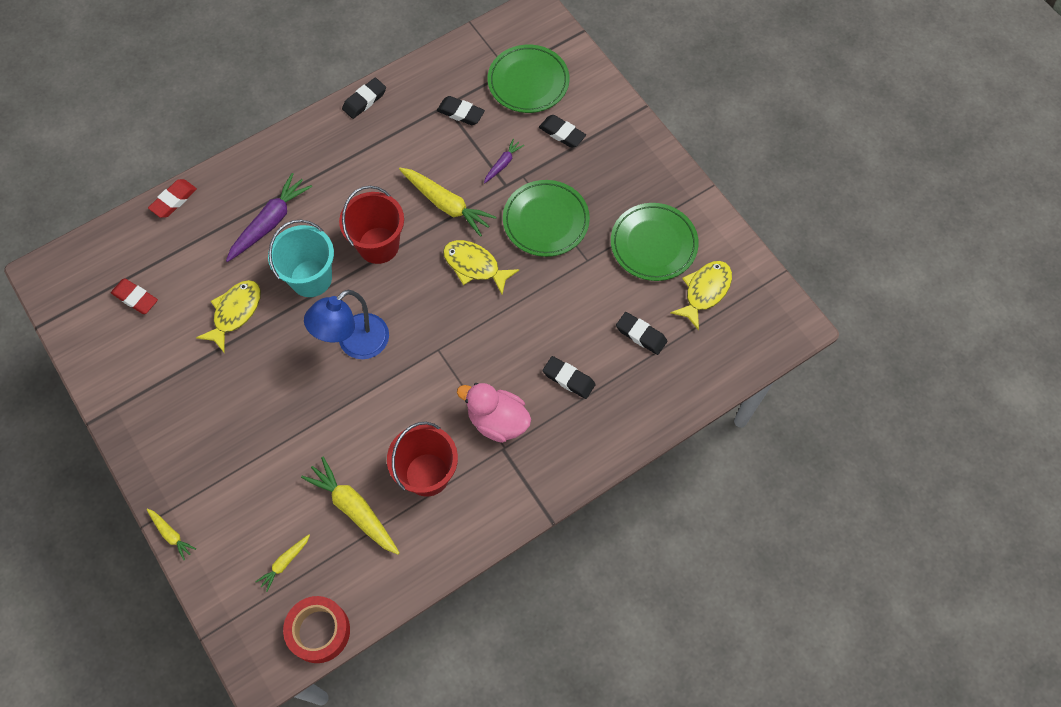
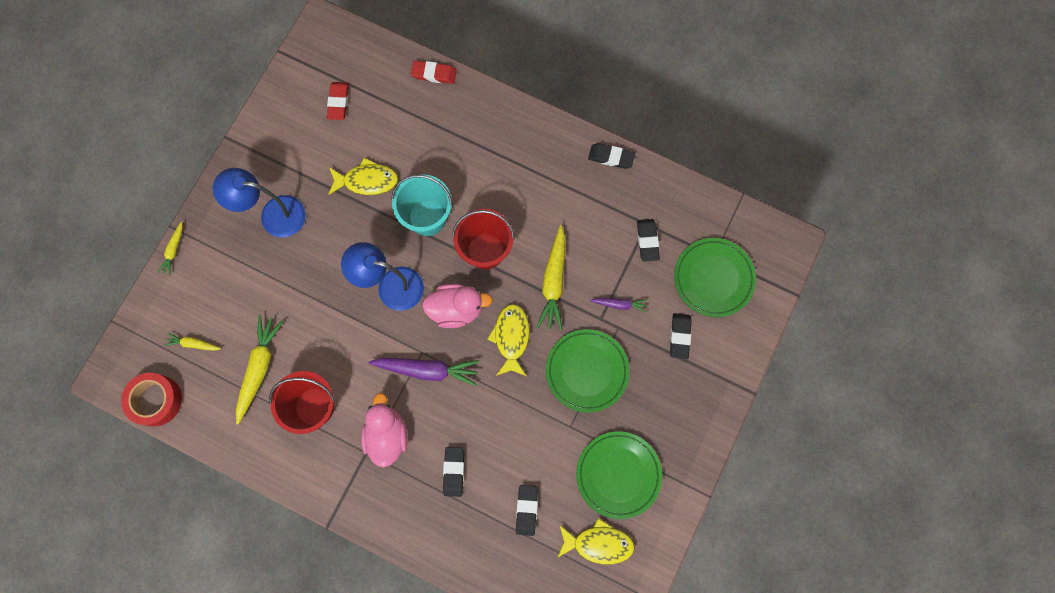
camera: 60 degrees right, 10 degrees up
(205, 417) = (273, 215): none -> blue lamp
(270, 222) = (457, 156): purple carrot -> purple carrot (427, 370)
(417, 298) = (456, 309): none -> pink duck

